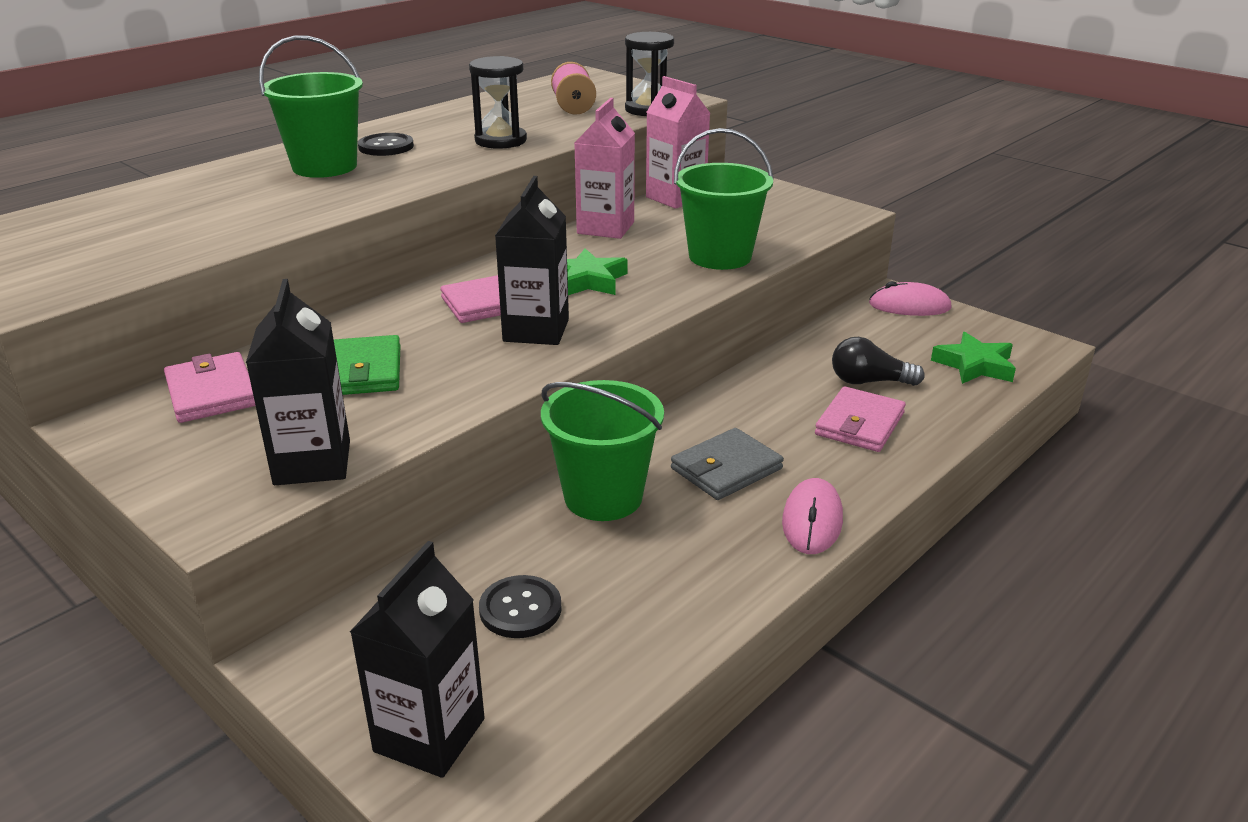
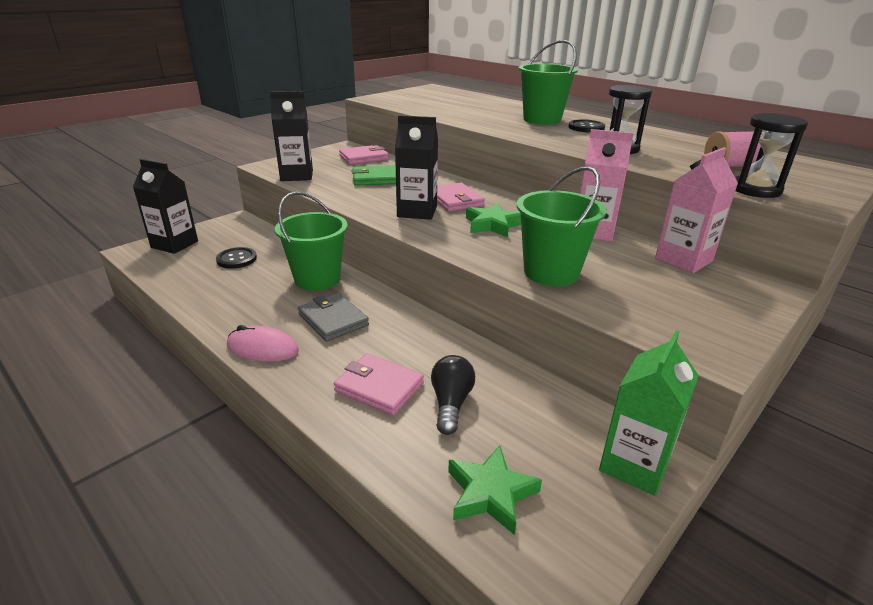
camera: 90 degrees right, 0 degrees up
(909, 306) = (634, 465): pink mouse -> green carton

